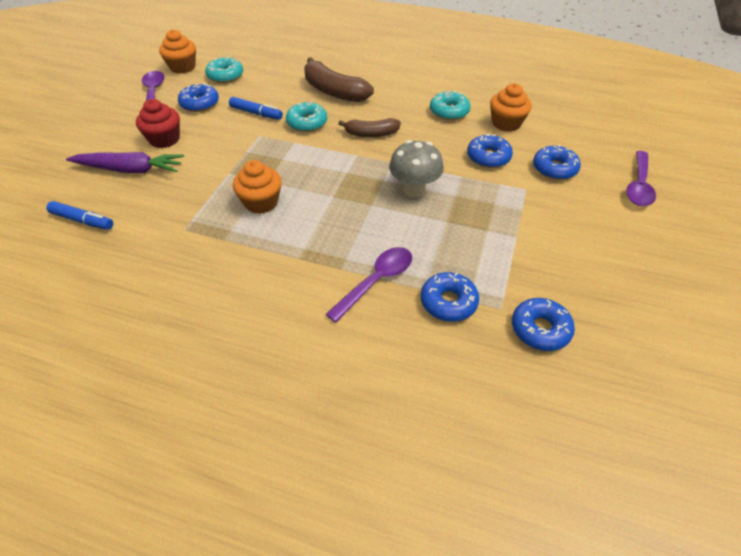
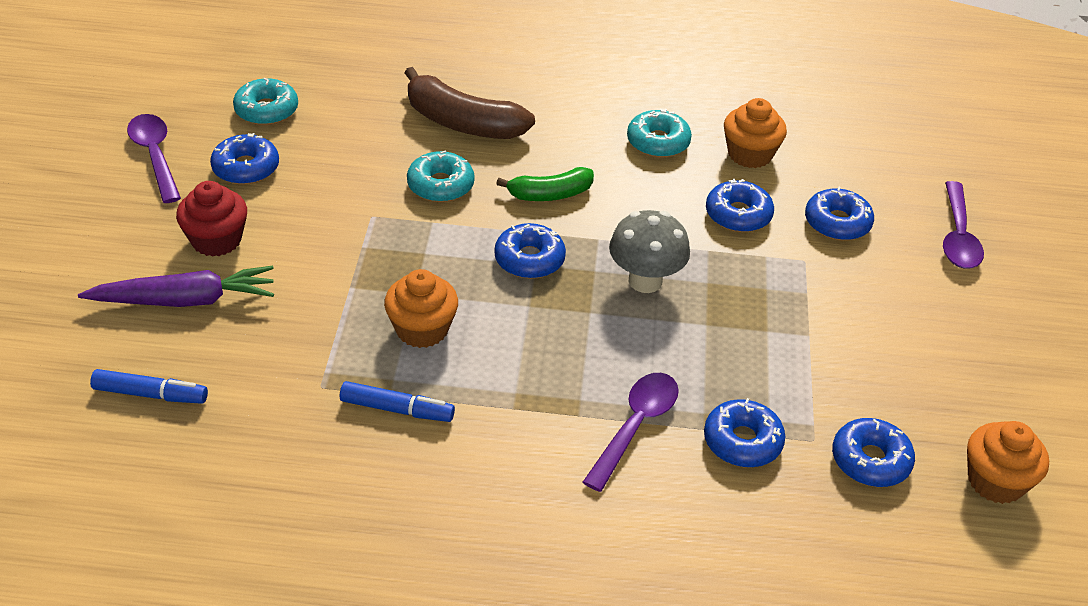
camera: 15 degrees left, 5 degrees down
(183, 67) = (182, 100): orange cupcake -> orange cupcake (995, 481)
(256, 113) = (350, 176): blue marker -> blue marker (397, 409)
(344, 169) = (529, 259): none -> blue donut
(371, 134) = (550, 194): brown banana -> green banana

